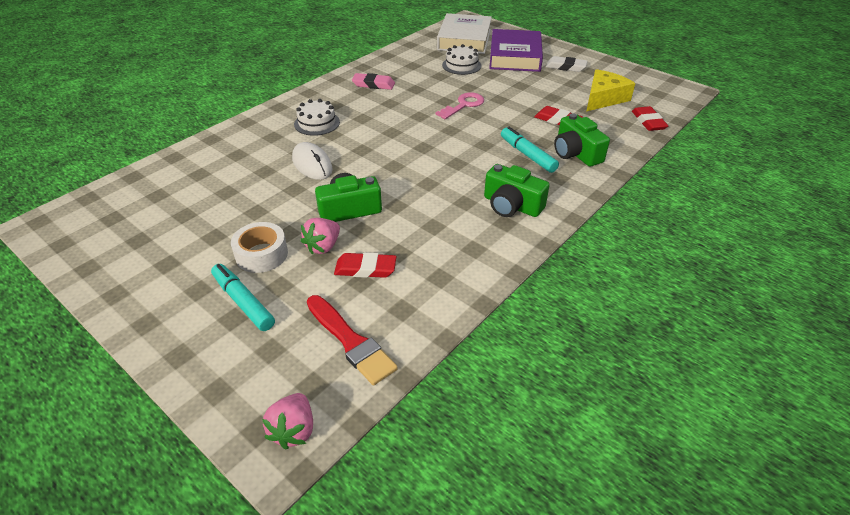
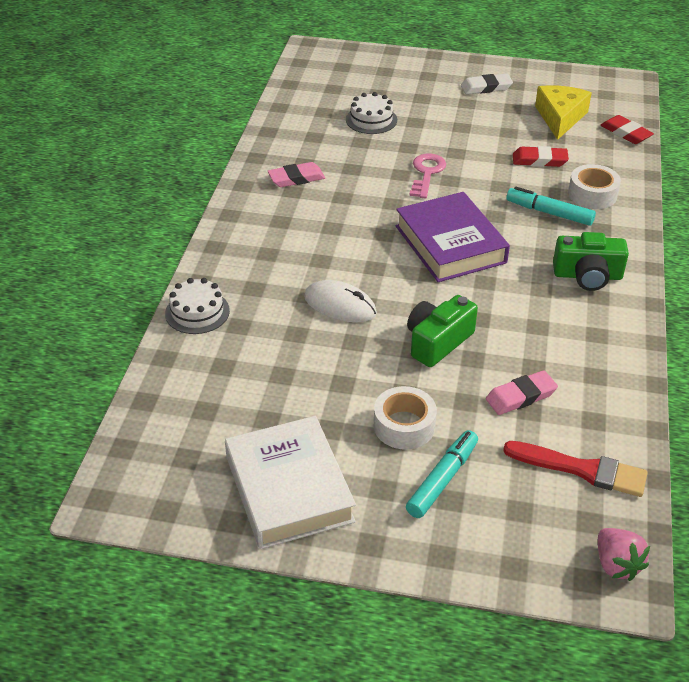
camera: 30 degrees left, 0 degrees up
(243, 302) = (442, 479): turquoise marker -> turquoise marker turned 105 degrees clockwise
(317, 123) = (287, 252): white cake -> white cake (197, 312)
(323, 246) = (456, 391): pink strawberry -> none
(365, 269) = (520, 396): red eraser -> pink eraser
(464, 39) = (337, 81): white book -> white book (289, 489)
(515, 56) = (418, 89): purple book -> purple book (450, 244)
(576, 153) = (592, 194): green camera -> white tape

